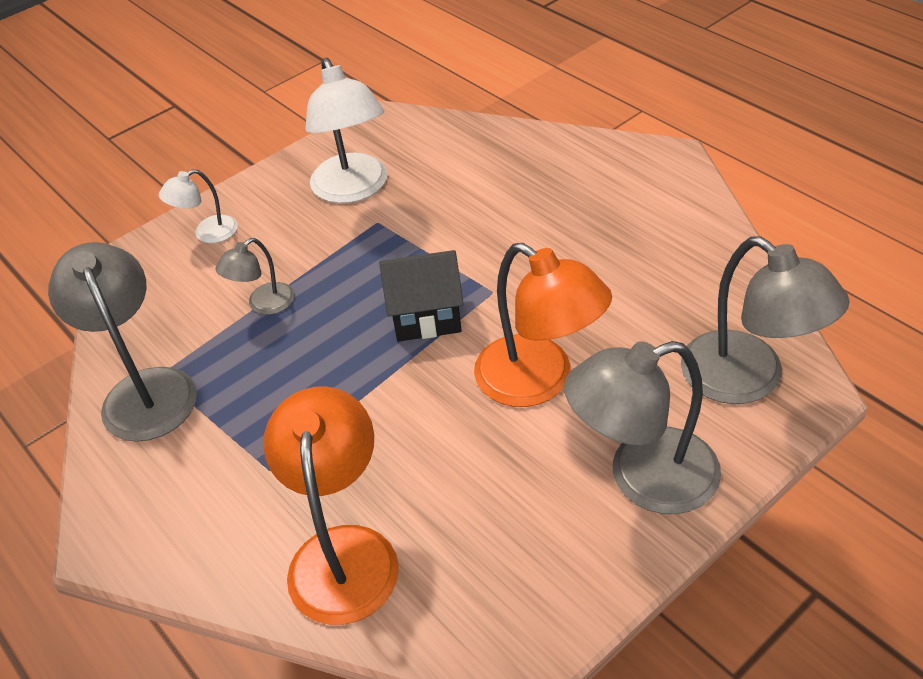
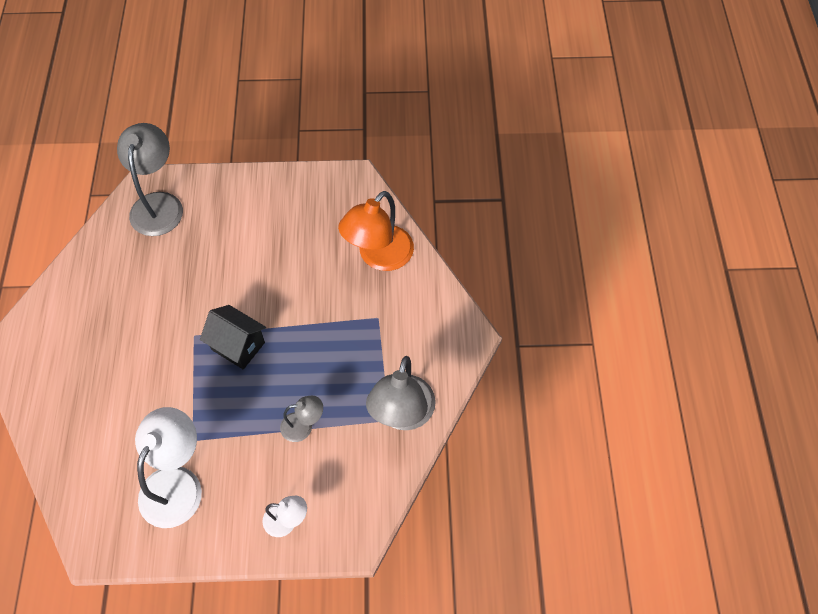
camera: 145 degrees left, 15 degrees up
(539, 381) = (231, 269): orange lamp -> none
(643, 477) = (245, 199): grey lamp -> none

